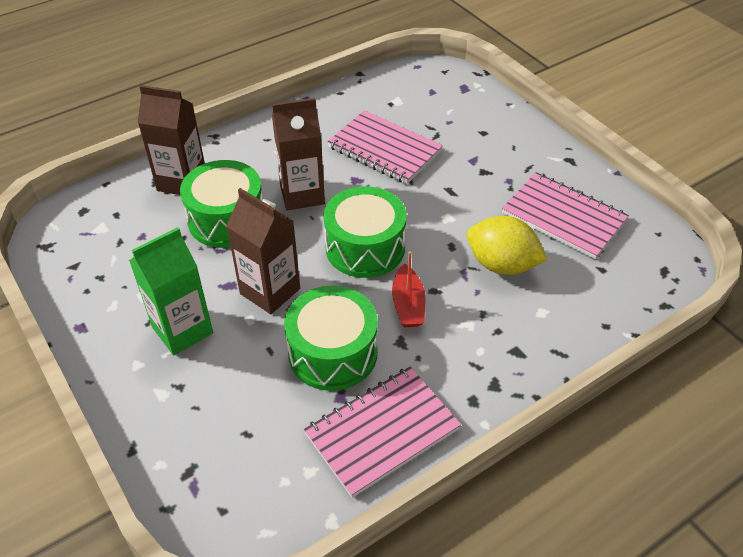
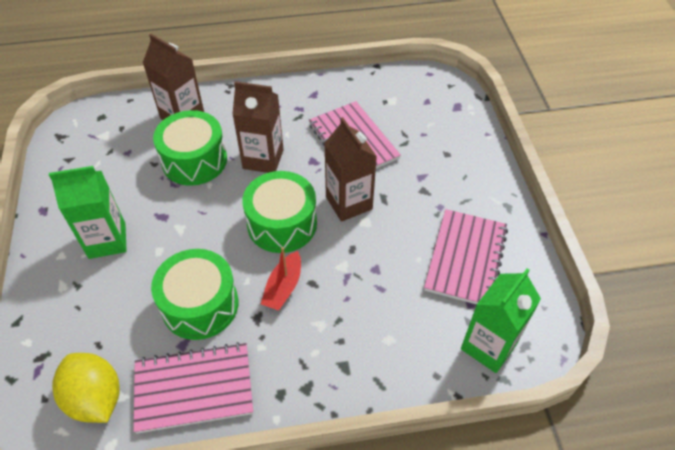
camera: 25 degrees right, 5 degrees up
(270, 291) = (187, 233): brown carton -> brown carton (349, 203)
(501, 265) = (382, 282): yellow lemon -> yellow lemon (95, 398)
(563, 217) = (466, 259): pink notebook -> pink notebook turned 45 degrees clockwise
(634, 283) = (488, 346): none -> green carton

